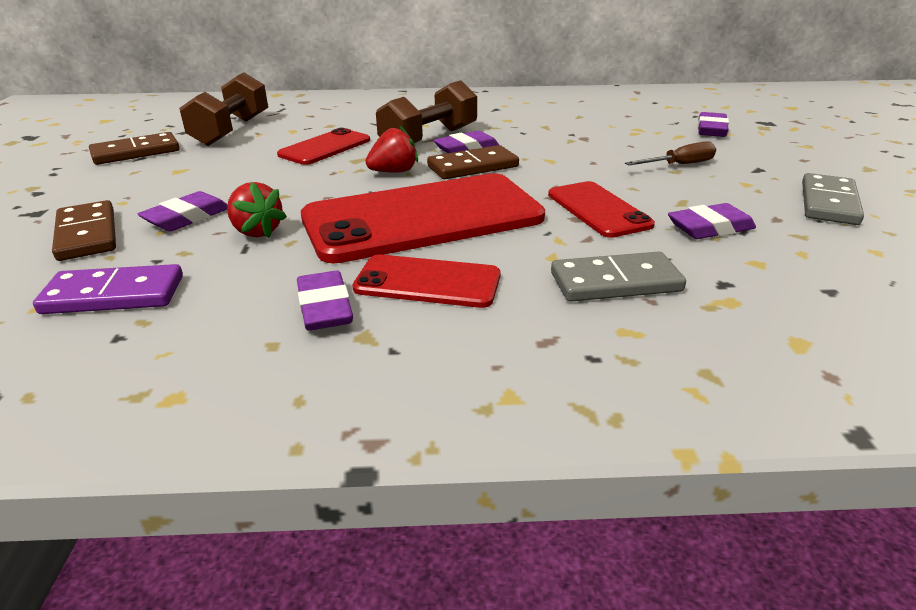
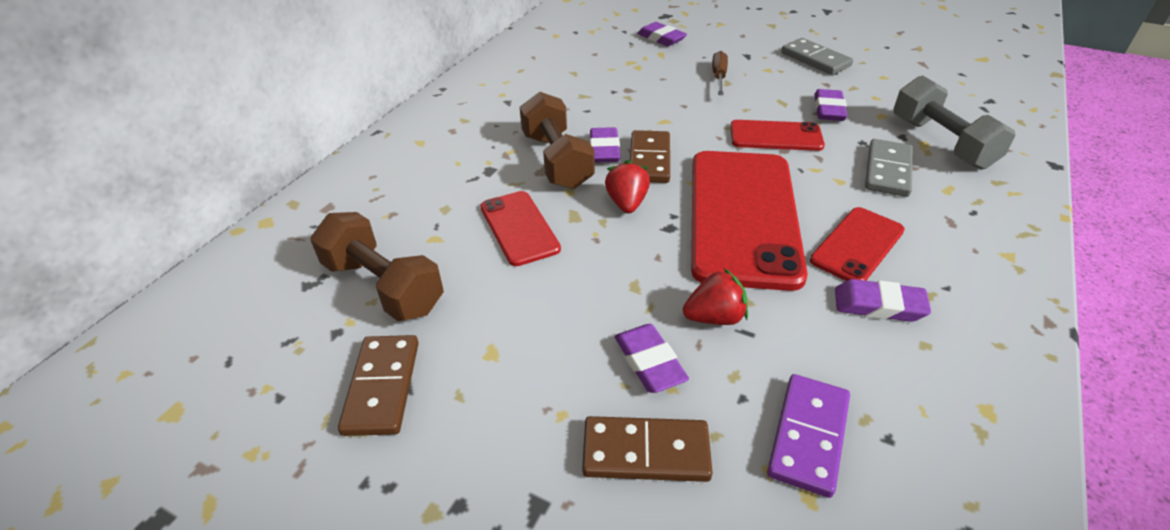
camera: 60 degrees left, 10 degrees up
(752, 314) = (941, 143): none -> grey dumbbell

